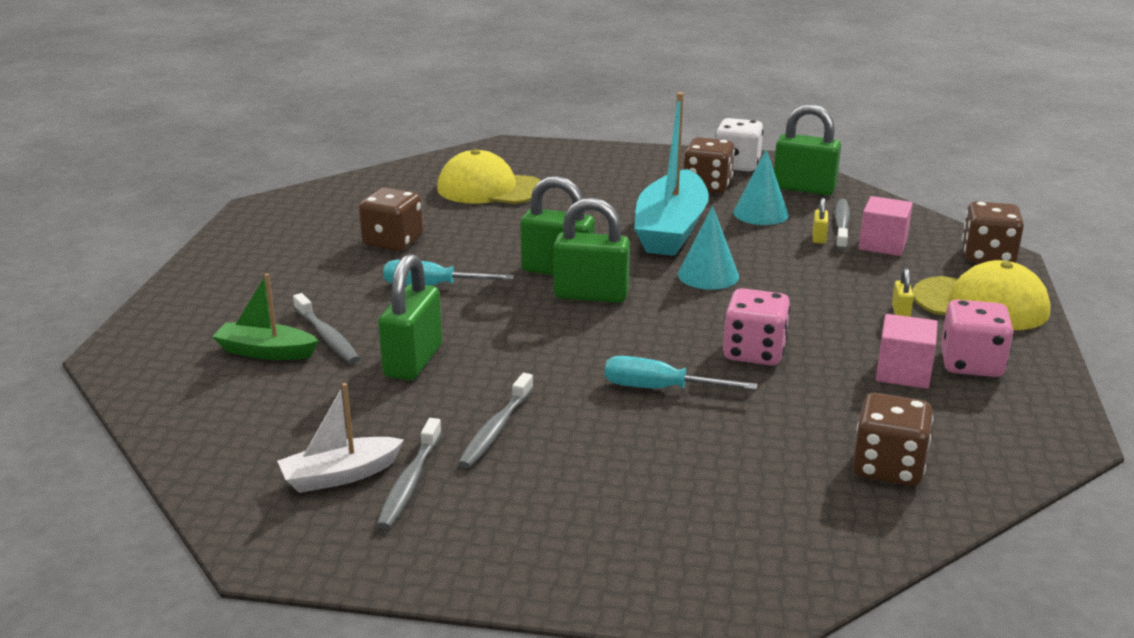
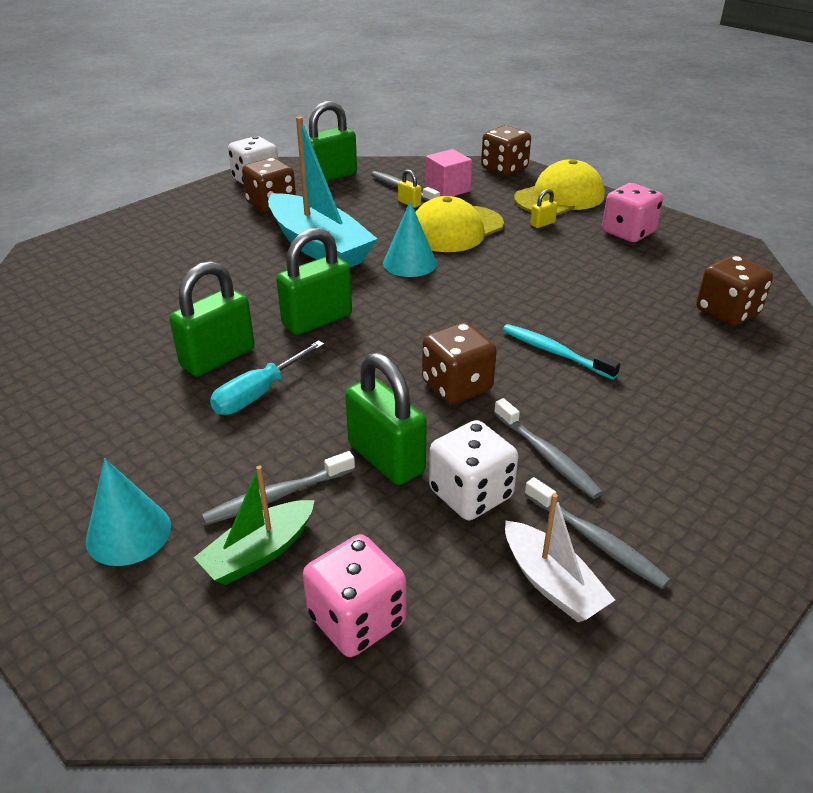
camera: 55 degrees left, 10 degrees up
(327, 336) = (277, 496): grey toothbrush -> grey toothbrush turned 150 degrees clockwise
(340, 475) = (551, 583): white boat -> white boat turned 45 degrees counterclockwise
(393, 242) = (137, 382): brown dice -> brown dice (457, 386)
(409, 410) = (470, 494): none -> white dice
(490, 189) = (116, 291): yellow cap -> yellow cap (455, 229)
(591, 295) = (378, 322): green padlock -> green padlock (218, 358)
(659, 389) = (555, 352): turquoise screwdriver -> turquoise toothbrush
(754, 352) = (541, 294): pink dice -> pink dice (357, 619)
(760, 213) = (344, 205): turquoise cone -> turquoise cone (128, 533)
(900, 312) = (542, 224): yellow padlock -> yellow padlock turned 75 degrees counterclockwise
(903, 372) = (618, 257): pink cube -> none

